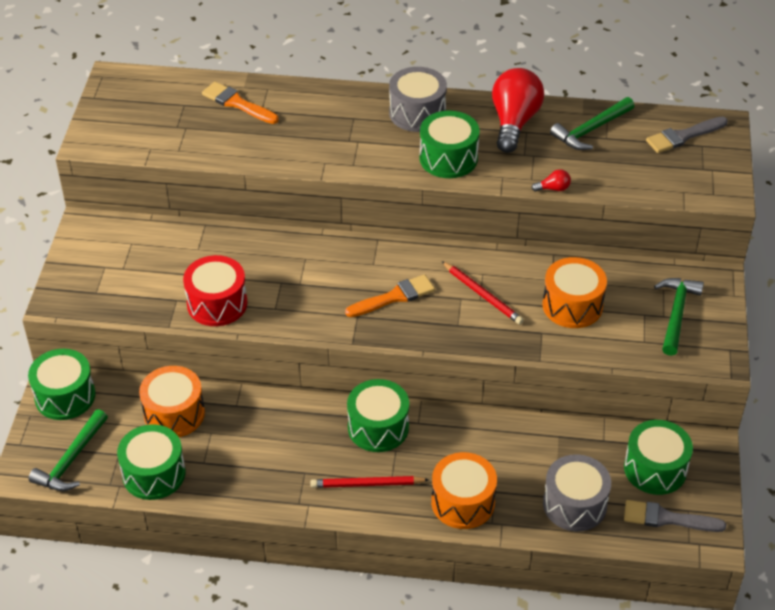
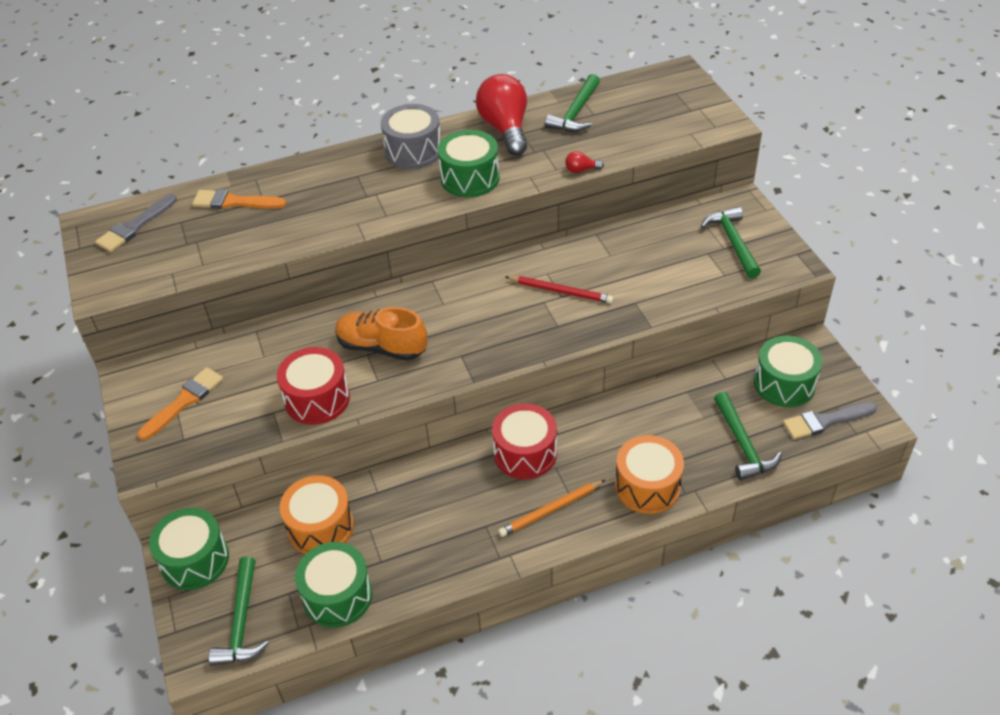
camera: 25 degrees left, 0 degrees up
(297, 281) = (382, 347): none -> orange shoe
(367, 484) = (551, 510): red pencil -> orange pencil
(378, 427) = (525, 453): green drum -> red drum
(394, 297) = (483, 324): orange brush -> orange brush (184, 401)
(553, 188) = (581, 170): red light bulb -> red light bulb turned 150 degrees counterclockwise
(572, 305) = (643, 269): orange drum -> none
(574, 504) = (742, 444): grey drum -> green hammer
(683, 136) = (655, 91): grey brush -> grey brush (135, 226)

